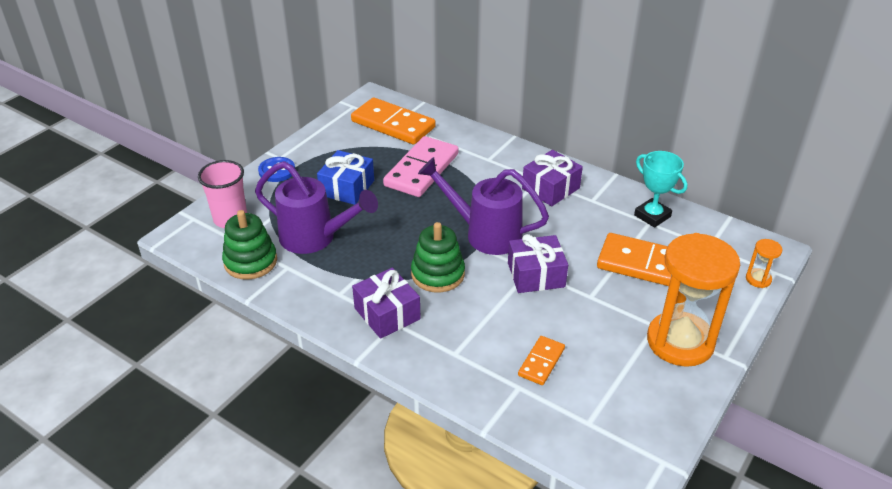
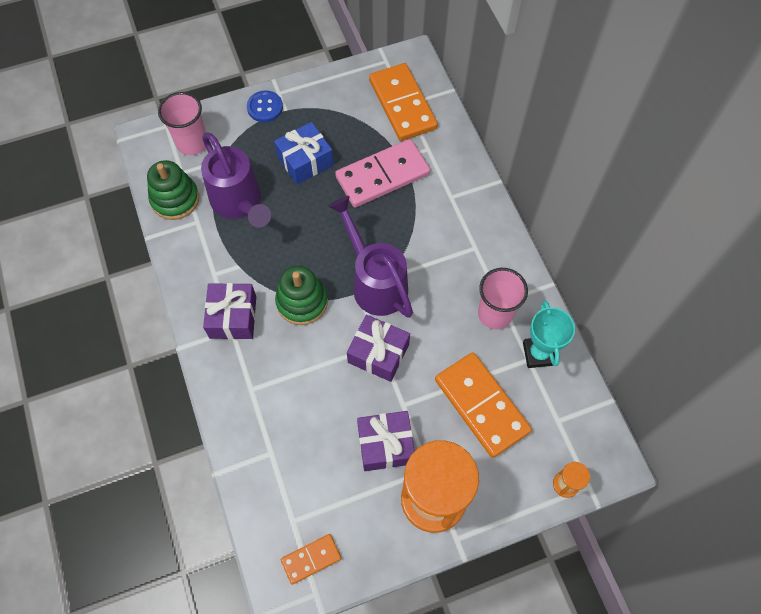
camera: 35 degrees right, 25 degrees up
(541, 362) = (307, 442): orange domino -> orange domino (311, 559)
(550, 188) = (476, 265): purple gift -> purple gift (385, 445)
(596, 209) = (495, 314): none -> pink cup

